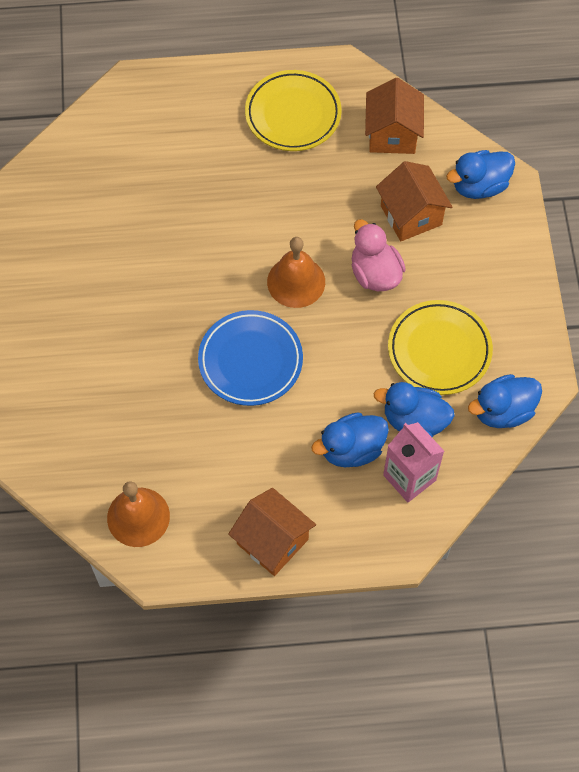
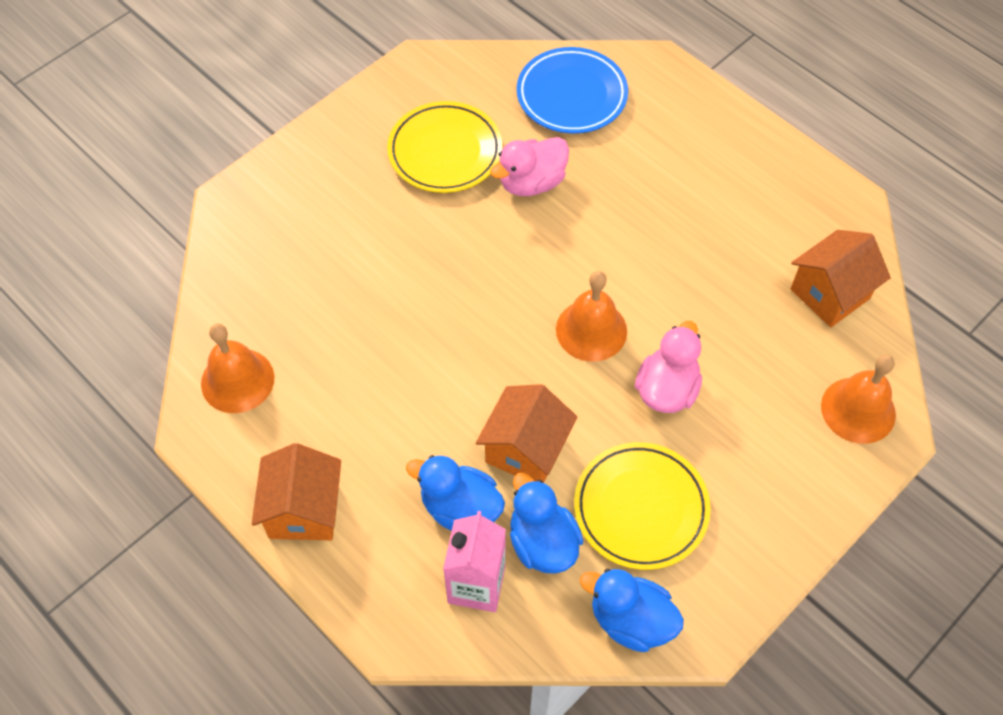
camera: 50 degrees right, 5 degrees down
(153, 229) = (531, 182): none -> pink duck
(250, 361) = (474, 353): blue plate -> blue plate (571, 95)
(293, 114) = (760, 200): yellow plate -> yellow plate (445, 152)
(411, 215) = (761, 374): orange house -> orange house (526, 449)
(479, 186) = (858, 410): blue duck -> orange bell

